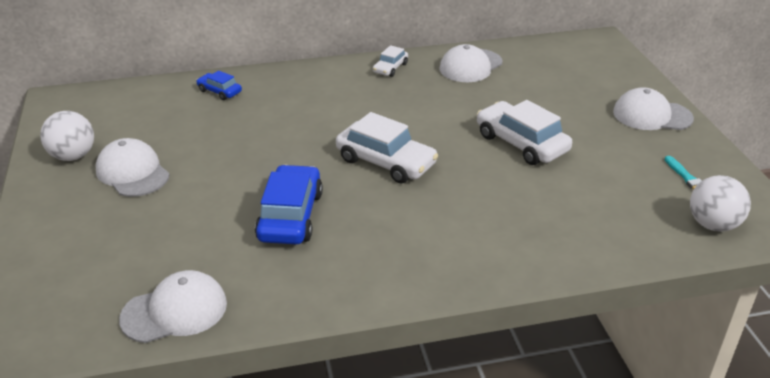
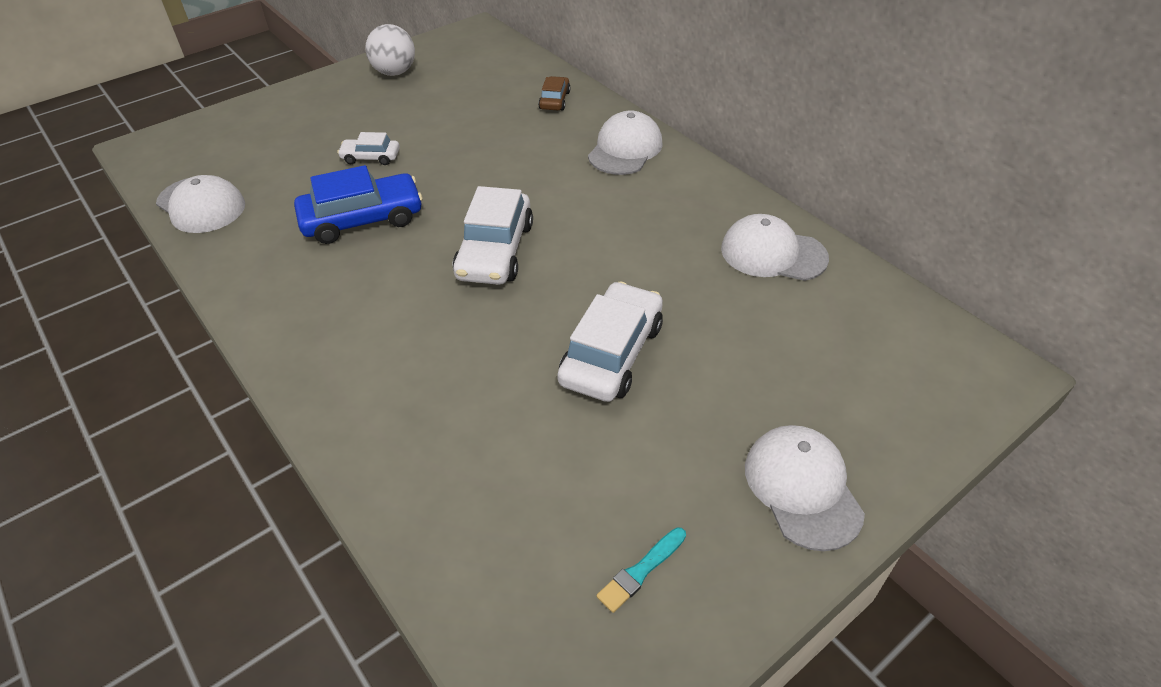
camera: 65 degrees right, 10 degrees up
(132, 172) = (387, 109): white cap -> white cap (625, 149)
(219, 91) = (554, 100): blue car -> brown car
(390, 68) = (703, 190): white car -> white car (371, 157)
(713, 225) = (526, 628): white ball -> none

